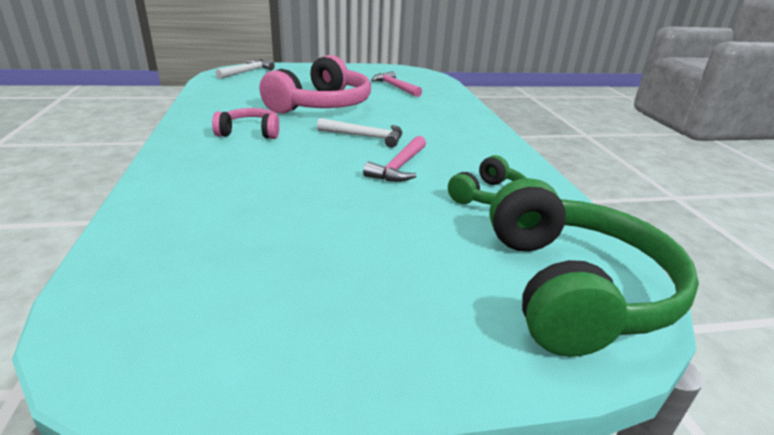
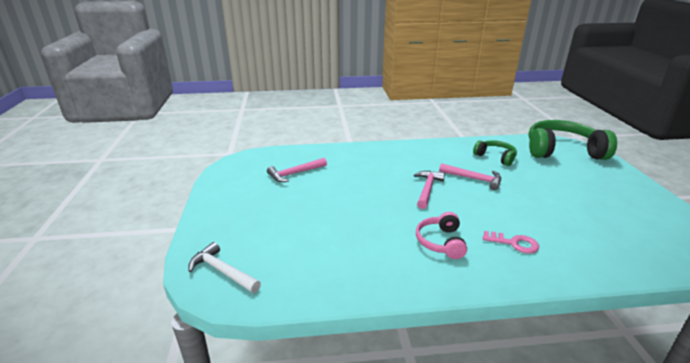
camera: 85 degrees left, 0 degrees up
(229, 168) = (514, 243): none -> pink key
(321, 105) = (356, 210): pink headphones -> none
(365, 137) = (427, 189): white hammer -> pink hammer

